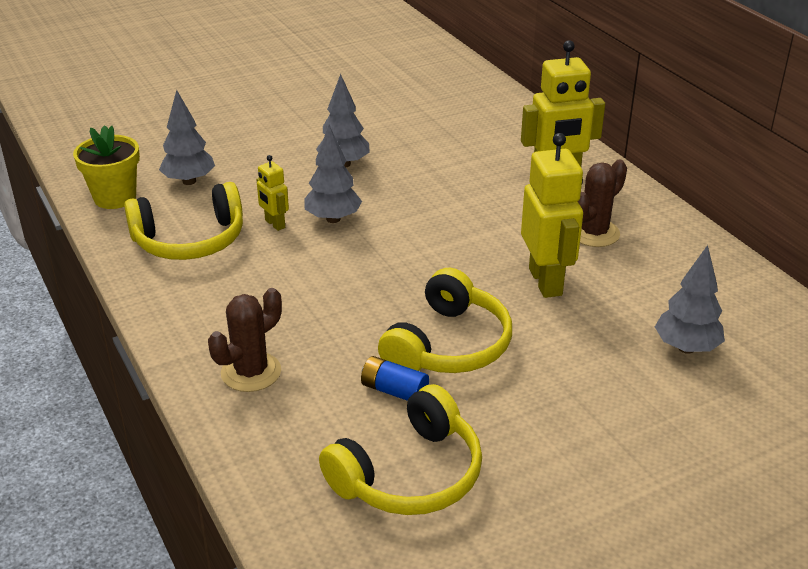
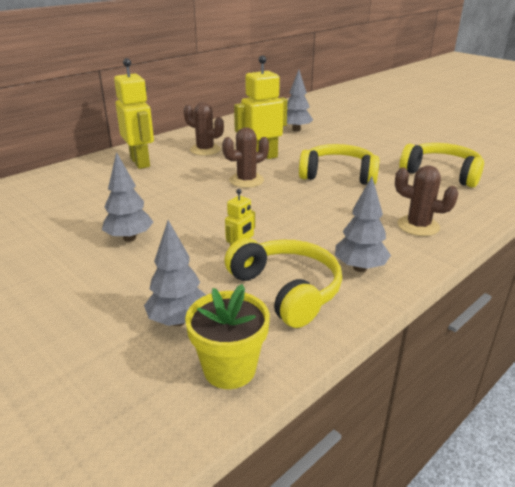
camera: 105 degrees left, 5 degrees down
(333, 219) = (221, 228): grey tree -> grey tree (360, 268)
(394, 391) = (389, 183): blue battery -> none
(461, 254) = (246, 180): none -> brown cactus

